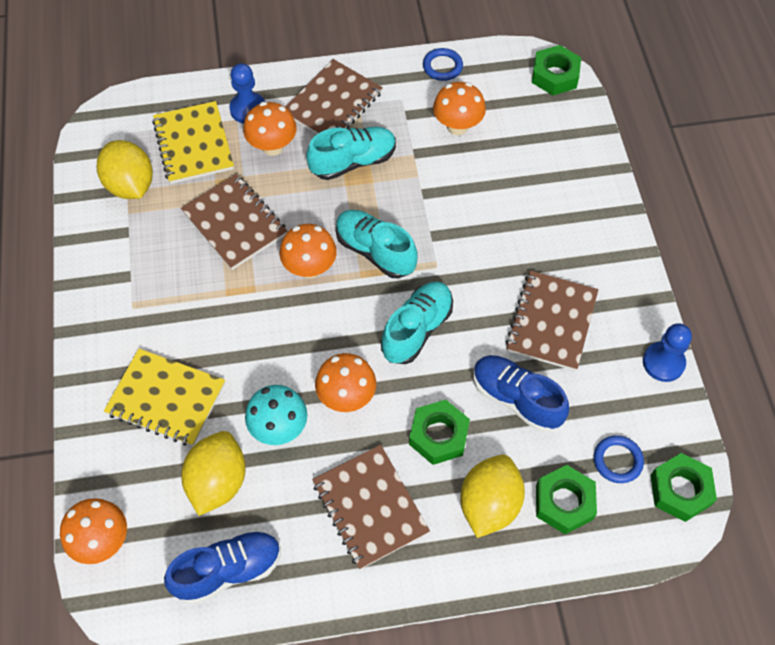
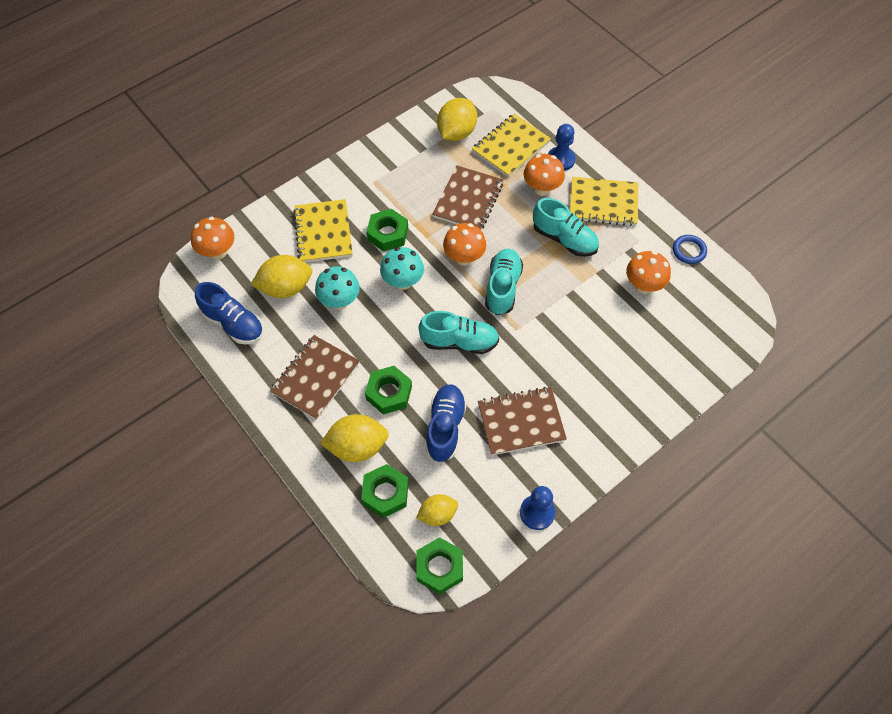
camera: 60 degrees right, 0 degrees up
(299, 346) = (403, 282): none -> turquoise mushroom
(333, 103) = (603, 203): brown notebook -> yellow notebook
(346, 397) = (384, 326): orange mushroom -> none
(555, 75) = (742, 326): green nut -> green nut (388, 234)
(617, 460) = (437, 514): blue ring -> yellow lemon

